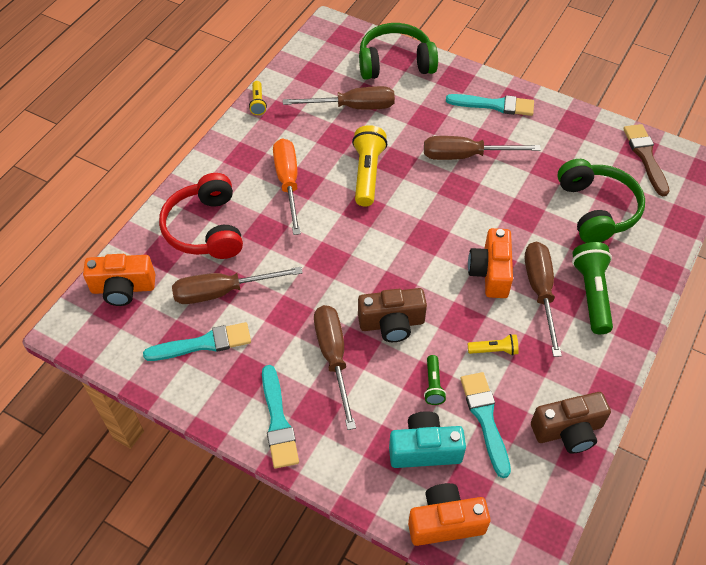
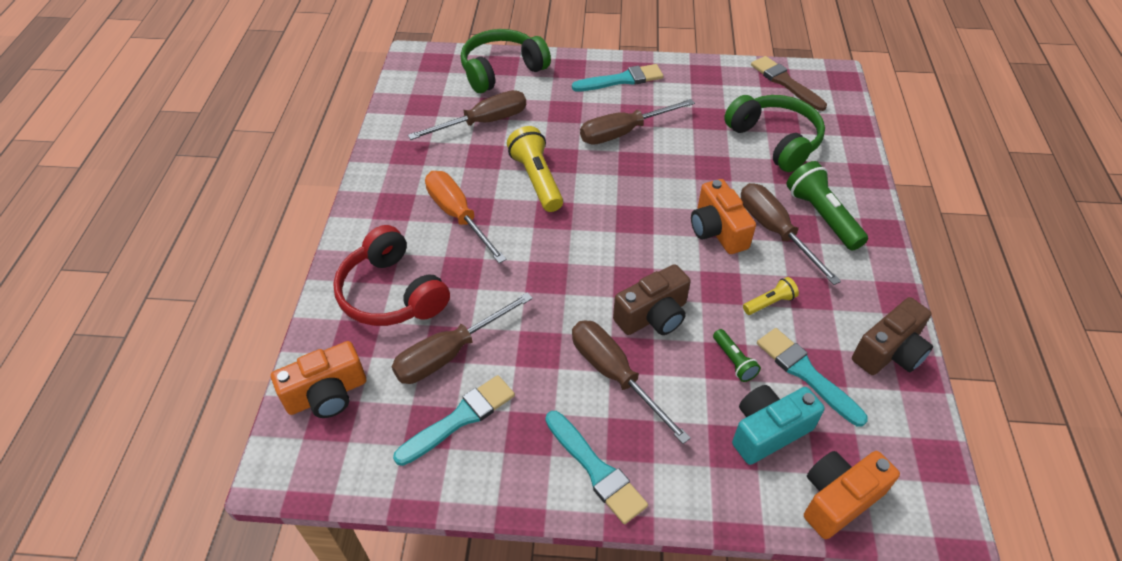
camera: 25 degrees left, 5 degrees down
(258, 103) = (378, 149): yellow flashlight -> none

